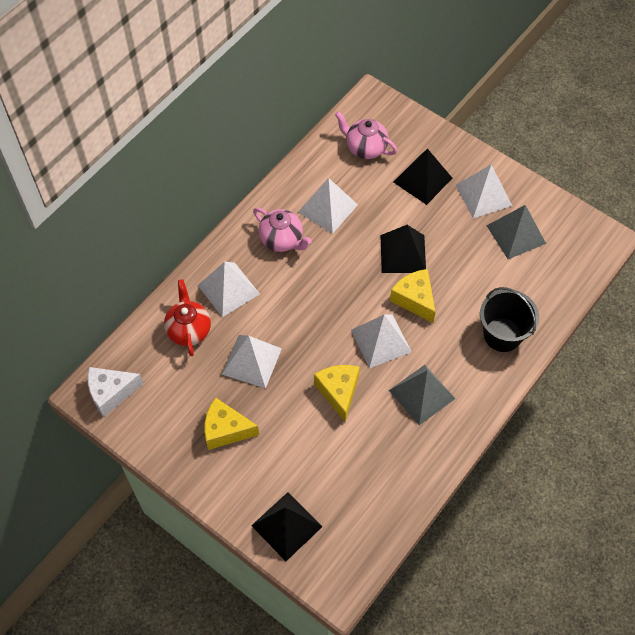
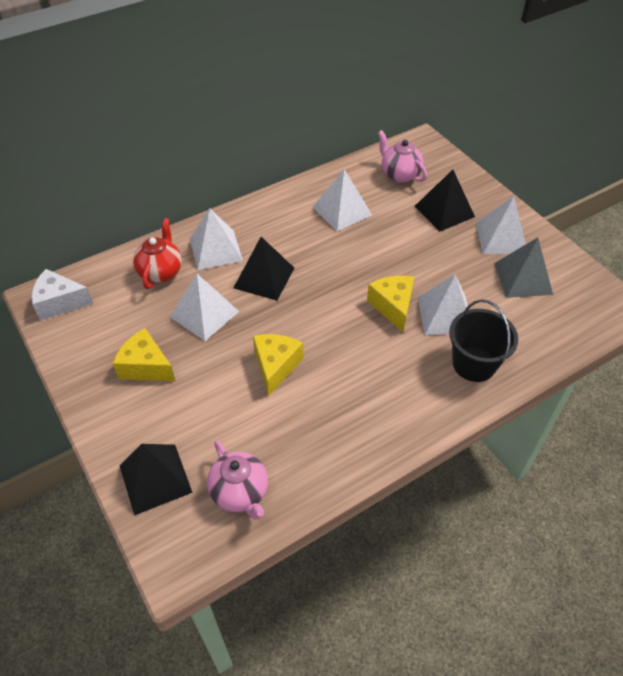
camera: 20 degrees right, 10 degrees down
(282, 240) = (286, 224): pink teapot -> pink teapot (240, 493)
(381, 341) = (341, 333): white pyramid -> white pyramid (445, 315)
(403, 253) = (398, 265): black pyramid -> black pyramid (264, 277)
(422, 394) = (362, 394): grey pyramid -> none

